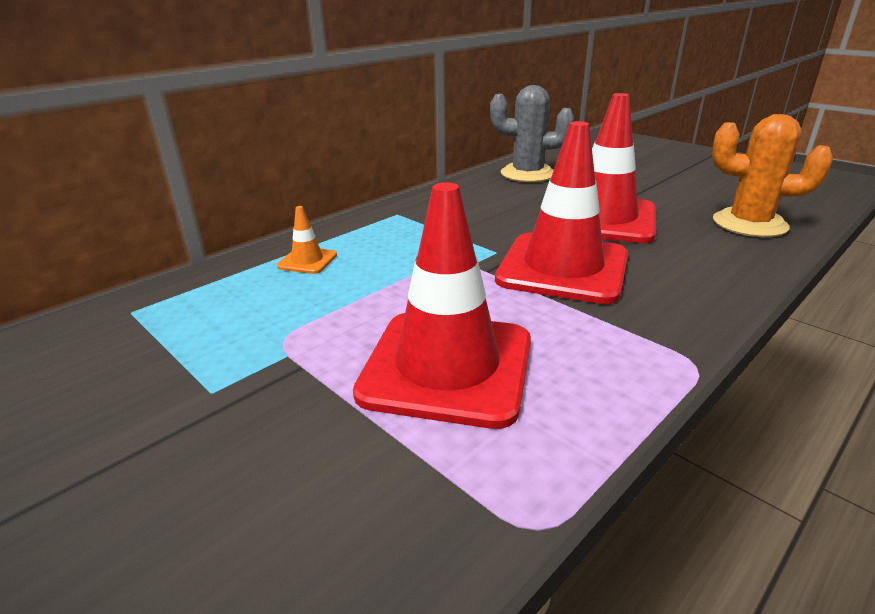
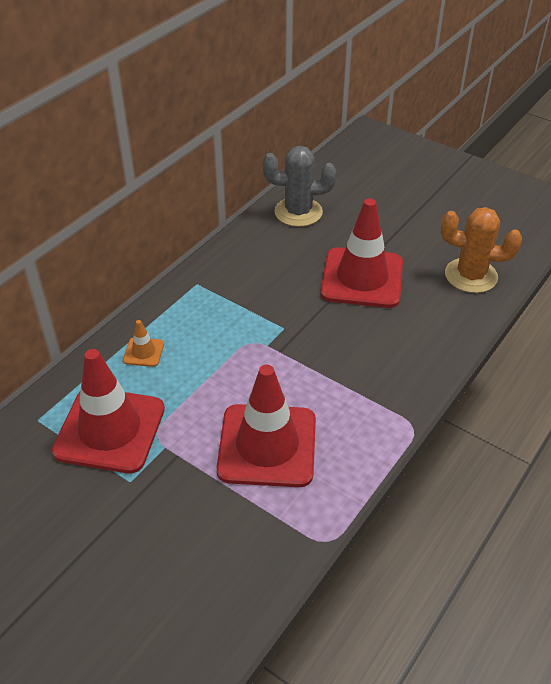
camera: 10 degrees left, 15 degrees up
(563, 268) = (333, 343): red traffic cone -> red traffic cone (110, 430)

